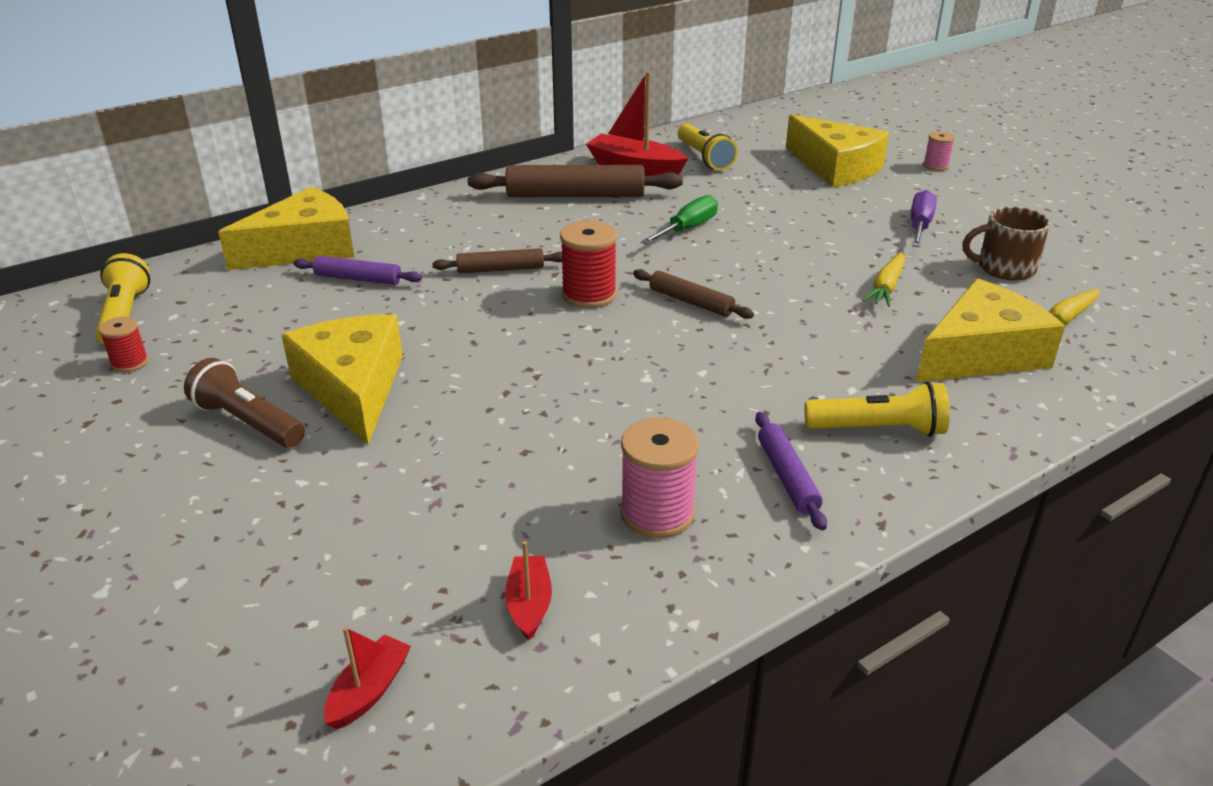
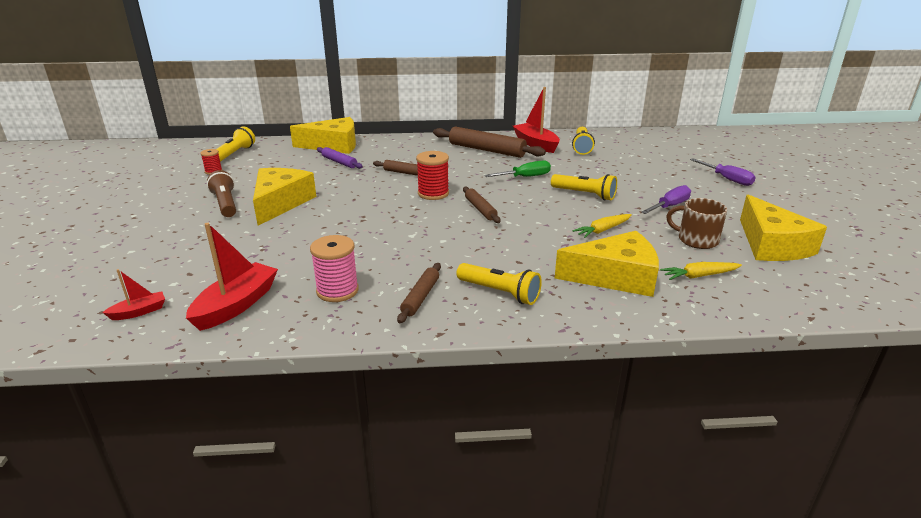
camera: 30 degrees right, 5 degrees down
(529, 604) = (236, 305): red boat -> red boat, size x1.91
(787, 477) = (420, 297): purple rolling pin -> brown rolling pin
(799, 236) = (584, 194): none -> yellow flashlight
(836, 167) = (657, 167): yellow cheese -> yellow cheese (772, 245)
(935, 166) = (727, 179): pink spool -> purple screwdriver

